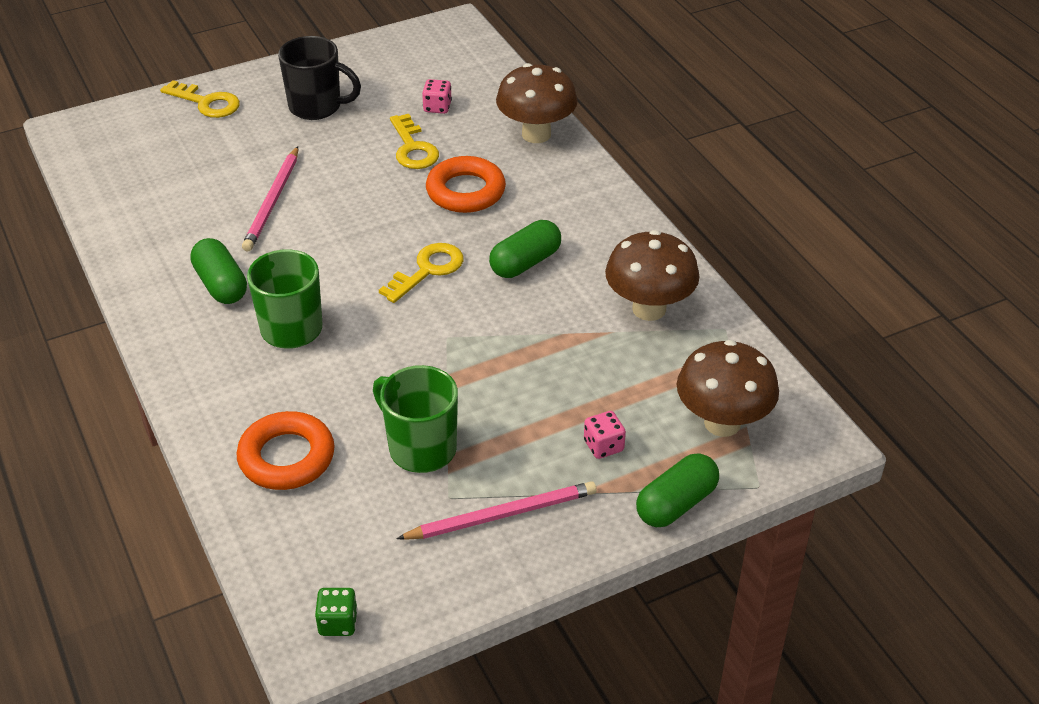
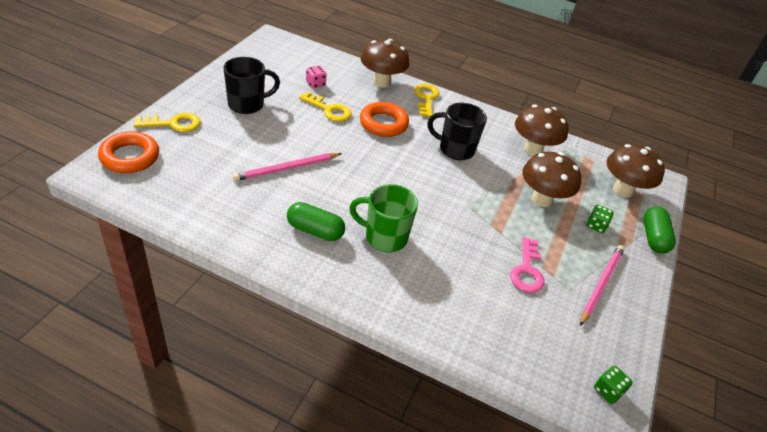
camera: 45 degrees left, 0 degrees up
(272, 202) = (286, 168): pink pencil -> pink pencil turned 90 degrees clockwise
(286, 457) = (472, 313): orange ring -> orange ring (130, 157)
(421, 448) = (527, 270): green mug -> pink key
(427, 270) = (415, 173): yellow key -> yellow key (426, 98)
(525, 263) = (455, 149): green capsule -> black mug
(566, 377) = (542, 199): none -> brown mushroom
(603, 446) = (596, 225): pink dice -> green dice

